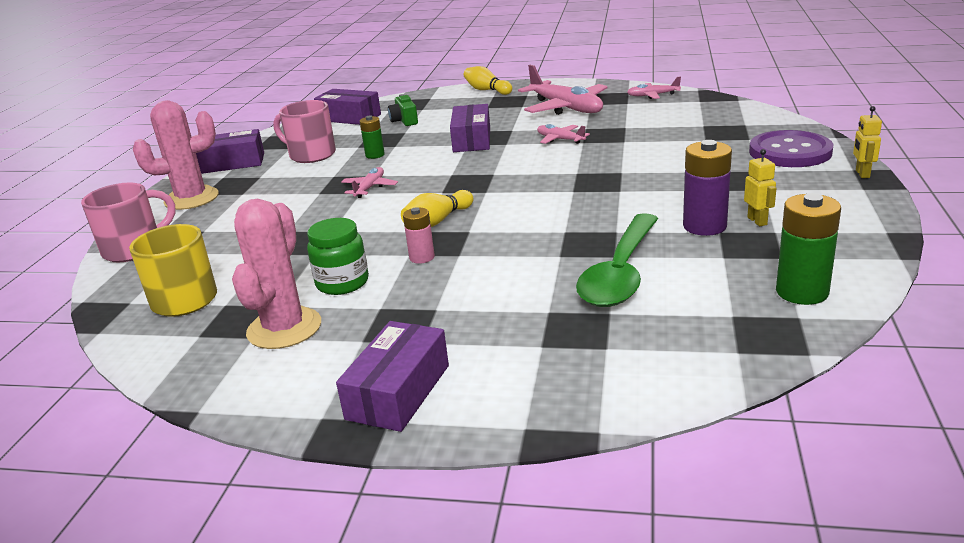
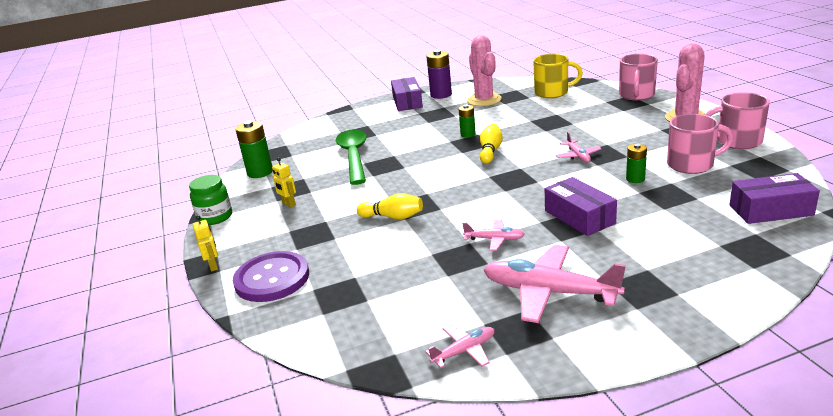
camera: 150 degrees right, 0 degrees up
(231, 163) = (737, 141): purple box -> pink mug
(342, 283) = (489, 116): green jar -> green jar (215, 217)
(404, 120) = (698, 222): green camera -> none
(422, 257) = (468, 134): pink battery -> green battery
(487, 90) = (709, 304): yellow bowling pin -> yellow bowling pin (393, 217)
(704, 226) = (320, 192): purple battery -> purple battery (441, 95)

